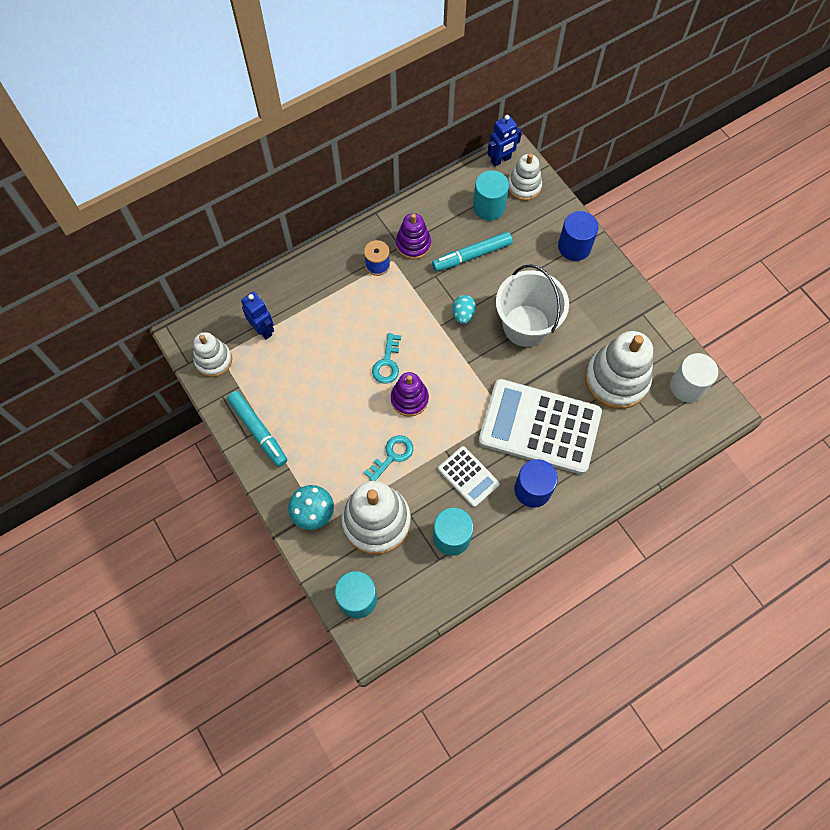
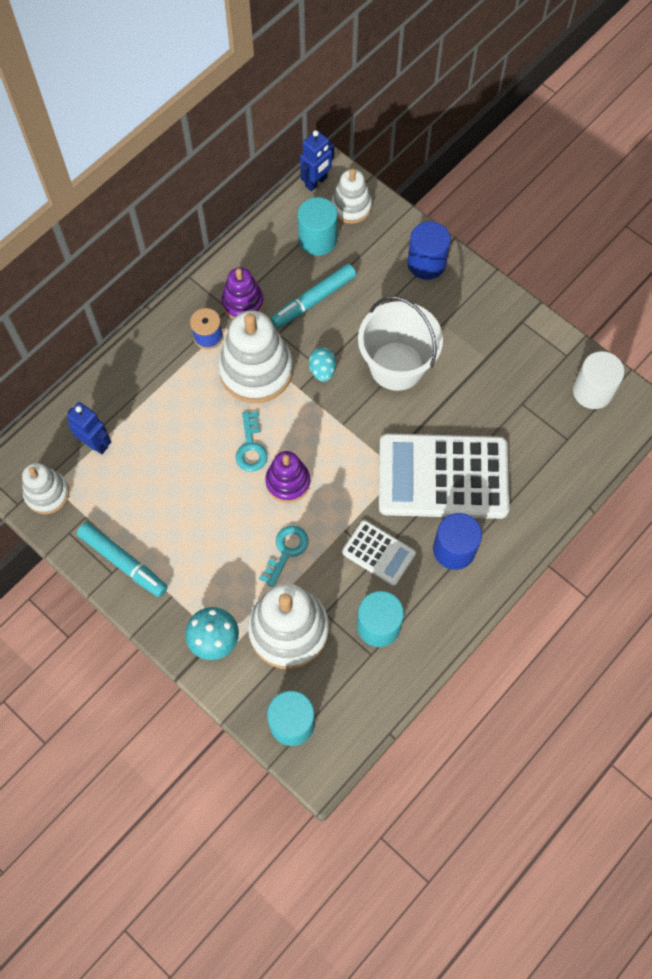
camera: 15 degrees left, 0 degrees up
(616, 379) = (513, 403): white stacking toy -> white stacking toy (256, 370)

